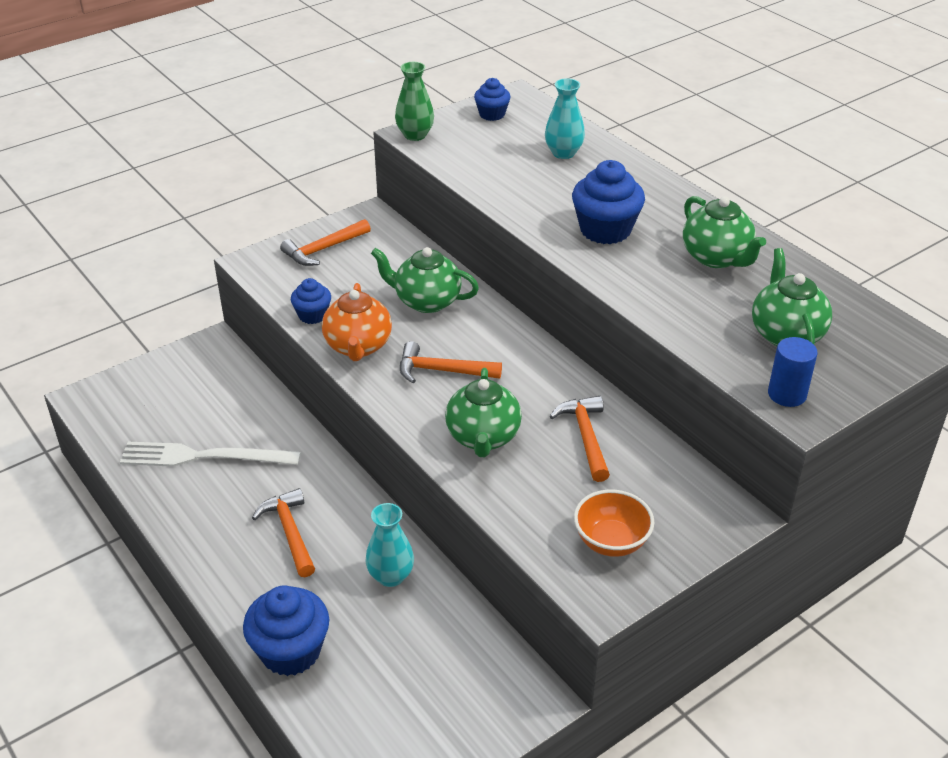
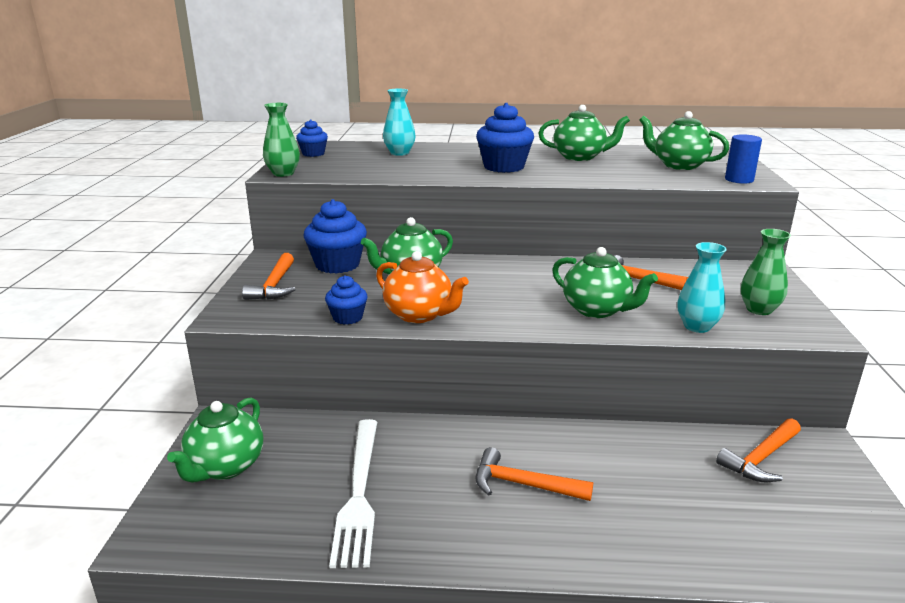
camera: 50 degrees left, 15 degrees down
(172, 380) = (225, 467): none -> green teapot
(203, 456) = (359, 493): white fork -> white fork turned 45 degrees counterclockwise
(290, 651) = (681, 550): blue cupcake -> blue cupcake (337, 265)
(391, 576) = (632, 454): turquoise vase -> turquoise vase (697, 326)
(442, 371) = (499, 297): orange hammer -> orange hammer (761, 458)
(611, 541) = (759, 309): orange bowl -> green vase

